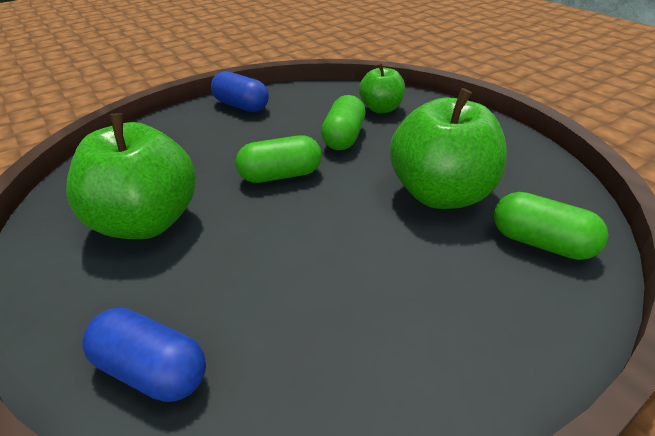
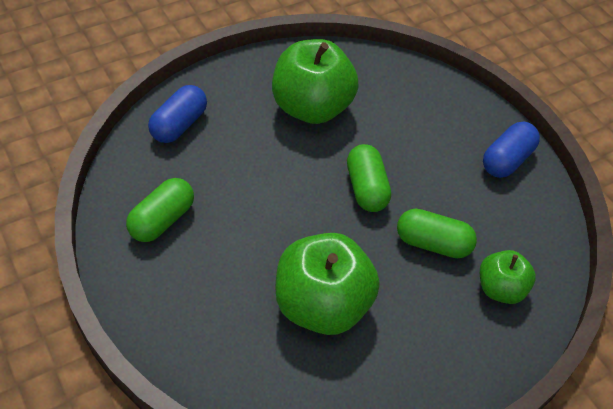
camera: 90 degrees right, 15 degrees up
(542, 243) = (243, 360): green capsule -> green capsule (162, 220)

